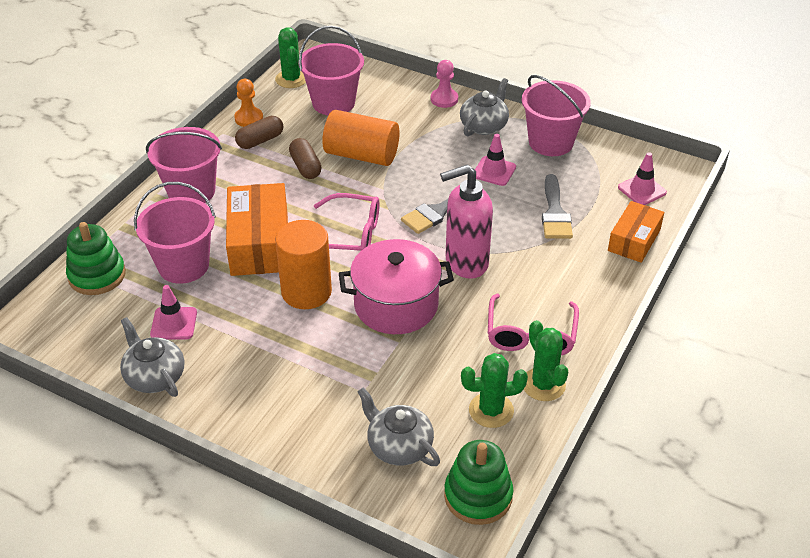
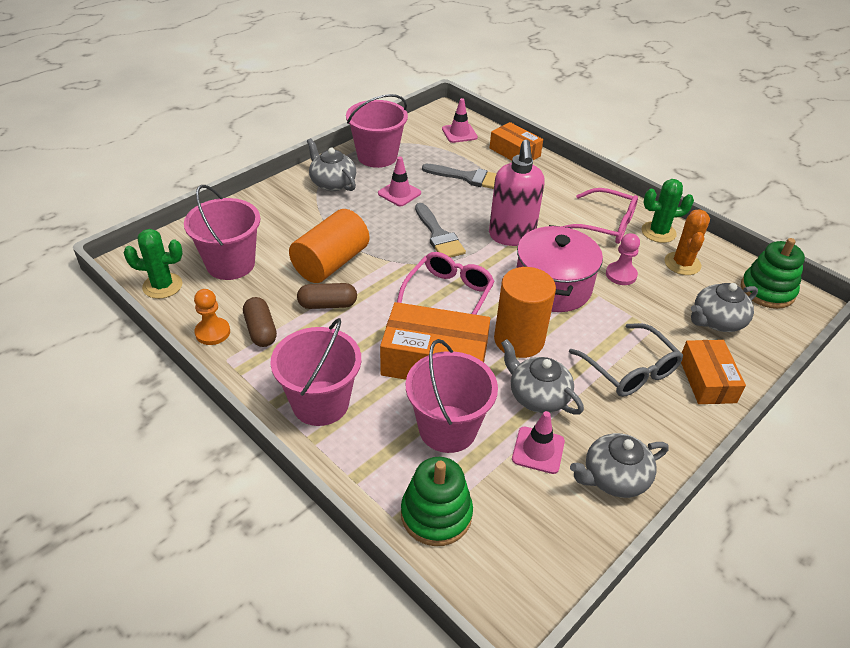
camera: 75 degrees left, 0 degrees up
(237, 315) = (537, 396): none -> grey teapot
(293, 376) = (630, 370): none -> grey glasses
(299, 439) = (707, 380): none -> orange box
(444, 99) = (277, 195): pink pawn -> pink pawn (621, 275)
(491, 410) = (682, 264): green cactus -> orange cactus

